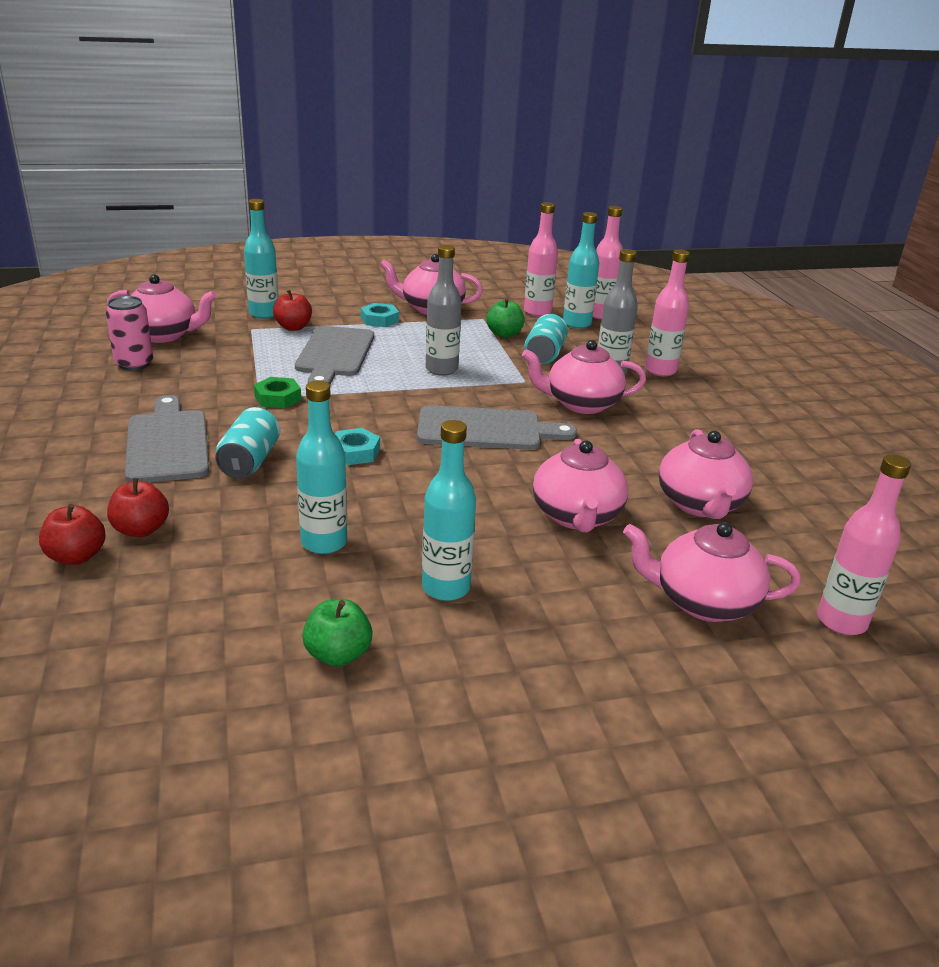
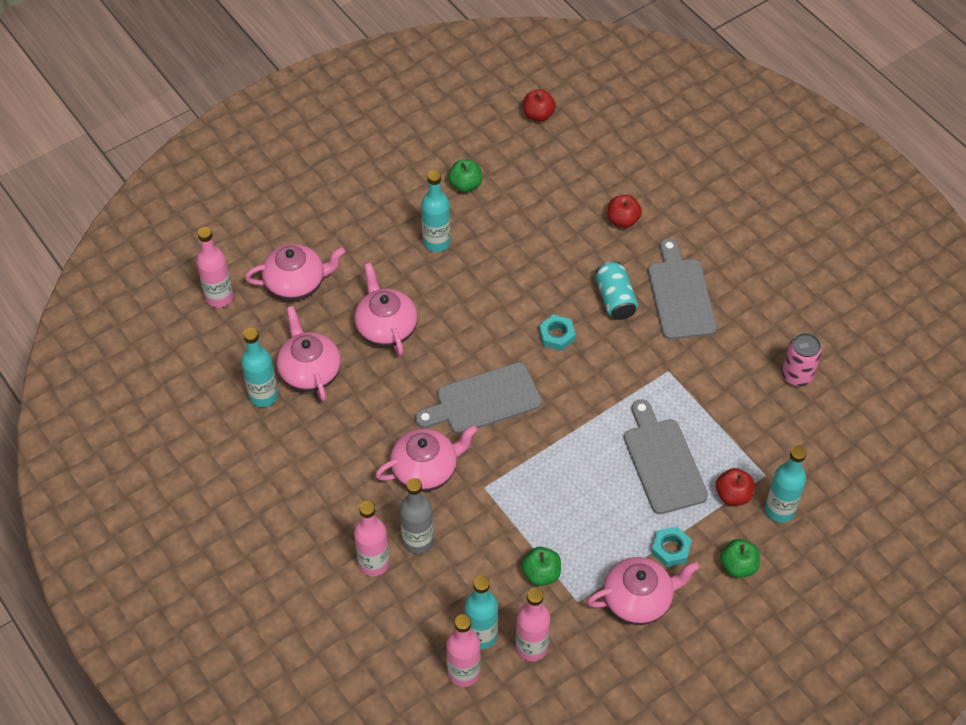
camera: 160 degrees right, 25 degrees up
(76, 556) = (636, 192): red apple -> red apple (538, 115)
(164, 335) = (822, 429): pink teapot -> none
(167, 443) = (680, 295): grey cutting board -> grey cutting board turned 150 degrees counterclockwise
(278, 398) = (655, 376): green nut -> none
(324, 542) = (519, 249): turquoise bottle -> turquoise bottle (263, 396)
(333, 303) = (738, 566): none -> green apple
(441, 369) = (561, 476): grey bottle -> none
(545, 354) = (487, 548): turquoise can -> none

